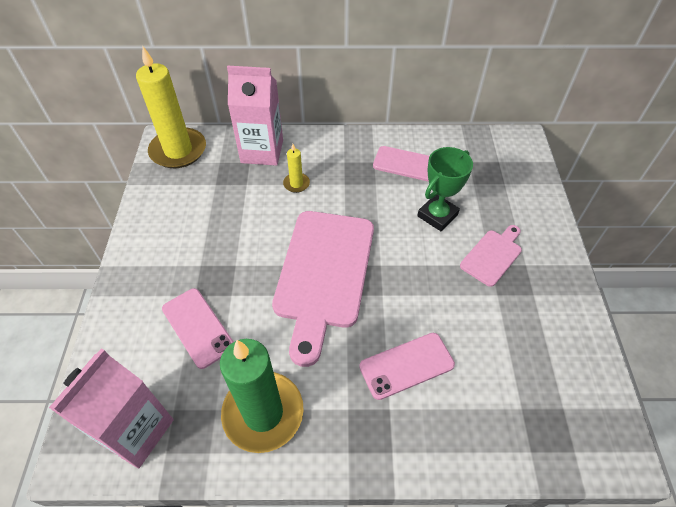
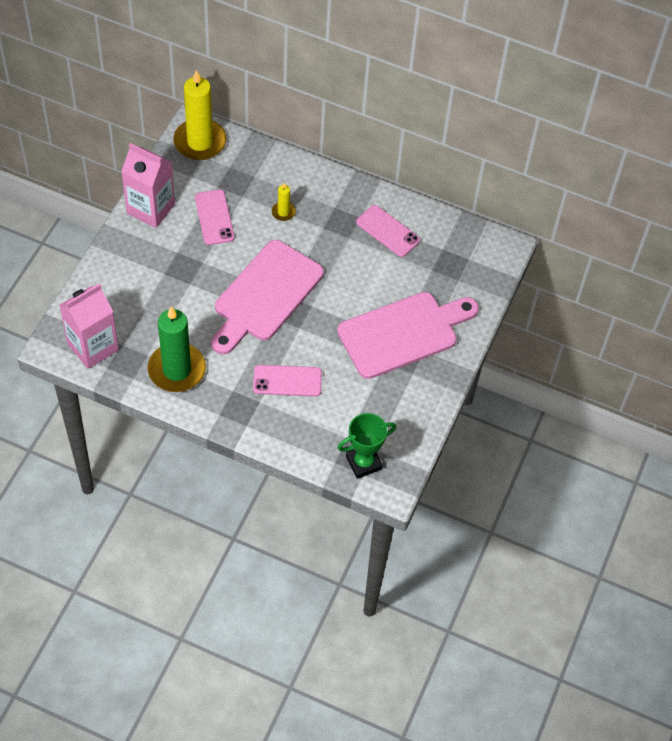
camera: 20 degrees right, 5 degrees up
(198, 327) = (157, 297): pink phone -> pink phone (214, 217)
(262, 151) = (270, 170): pink carton -> pink carton (151, 208)
(437, 215) = (382, 285): green trophy -> green trophy (363, 462)
(492, 255) = (403, 333): pink cutting board -> pink cutting board, size x2.08

